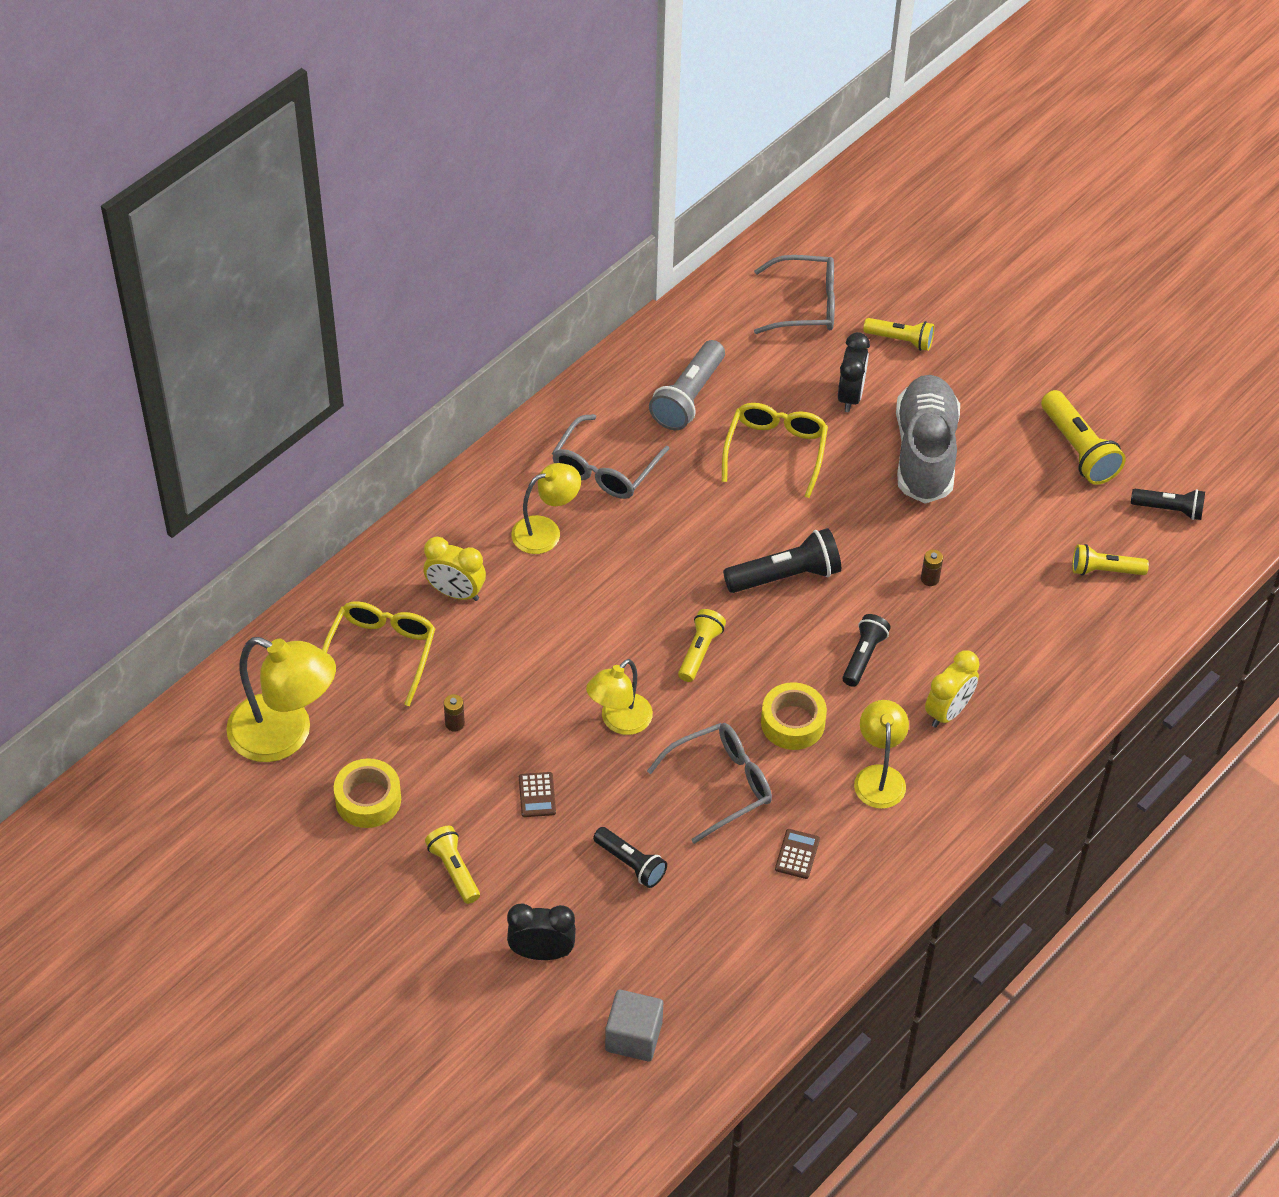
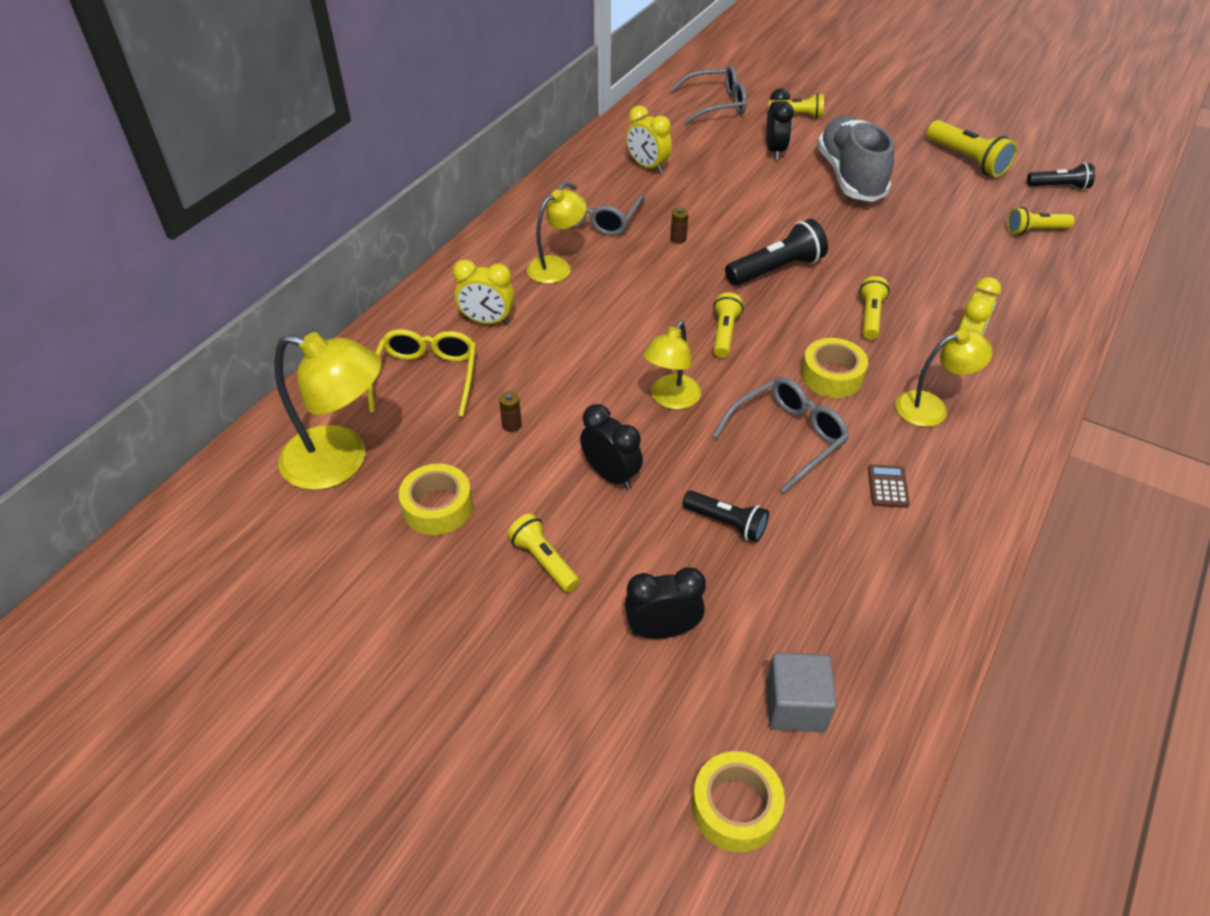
camera: 10 degrees left, 5 degrees down
(537, 795) = (611, 475): brown calculator -> black clock
(557, 1104) = (735, 807): none -> yellow tape
(688, 397) = (647, 166): grey flashlight -> yellow clock
(775, 451) = (731, 190): yellow glasses -> none
(863, 656) = (870, 316): black flashlight -> yellow flashlight
(879, 776) = (931, 407): yellow lamp -> yellow lamp turned 90 degrees clockwise
(930, 579) = (897, 255): brown battery -> brown battery (678, 239)

